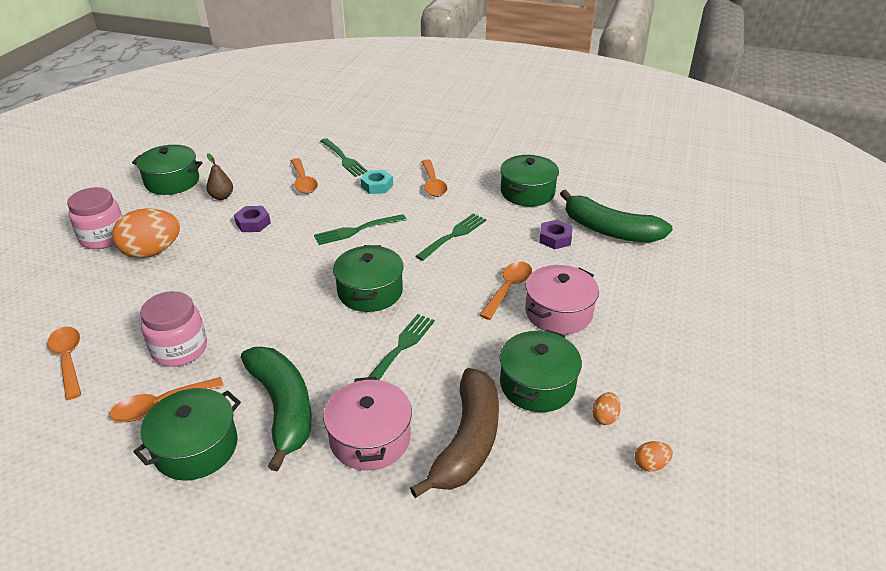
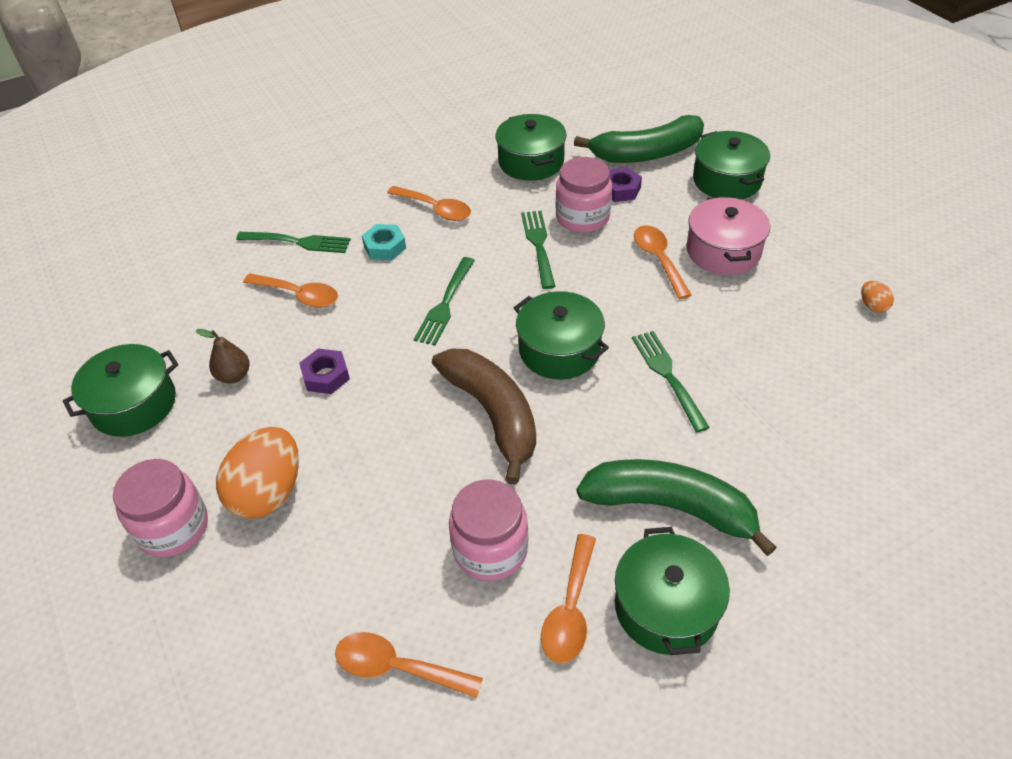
camera: 45 degrees left, 10 degrees up
(370, 438) = (770, 464): pink pot -> none
(467, 441) = (830, 402): brown banana -> brown banana (493, 414)
(504, 238) = (582, 217): none -> pink jar
(537, 385) = (800, 319): green pot -> green pot (727, 180)
(650, 464) = (943, 315): orange egg -> none

